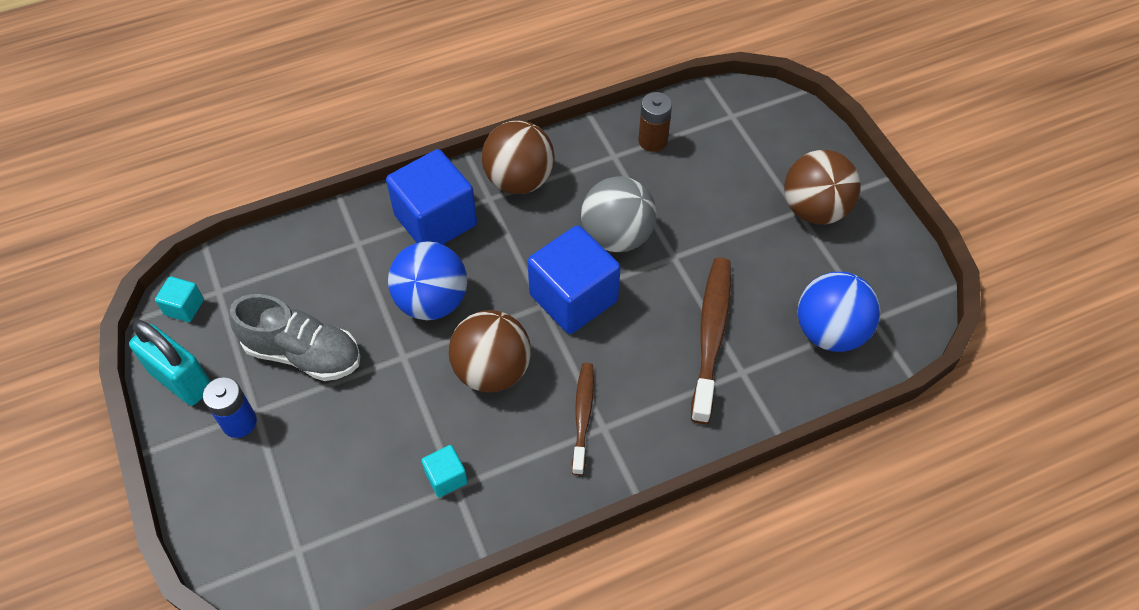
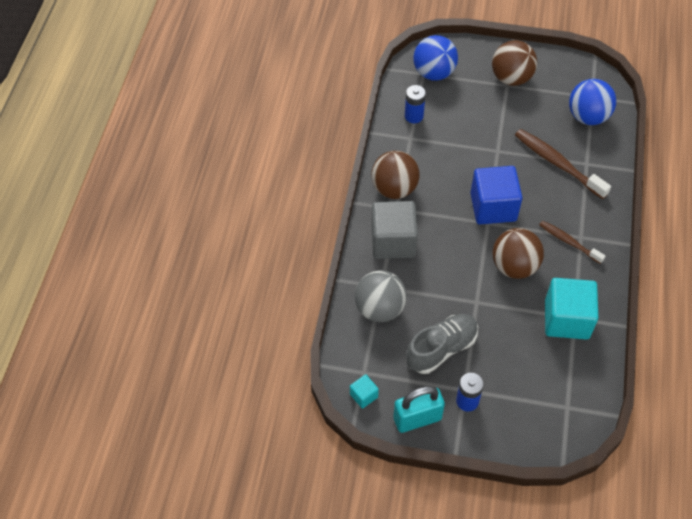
camera: 55 degrees left, 0 degrees up
(432, 301) = (449, 271): blue ball -> blue ball (434, 73)
(435, 220) = (393, 241): blue cube -> grey cube
(446, 477) = (566, 319): turquoise cube -> turquoise cube, size x2.18
(617, 236) = (467, 167): grey ball -> grey ball (380, 309)
(653, 141) = (414, 116): brown battery -> blue battery

